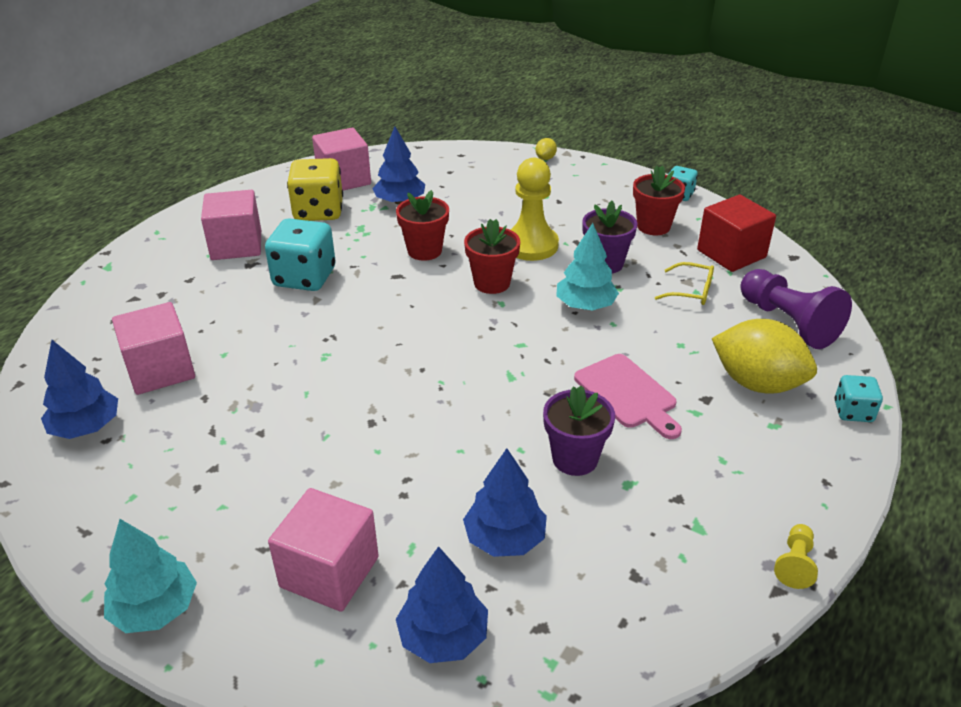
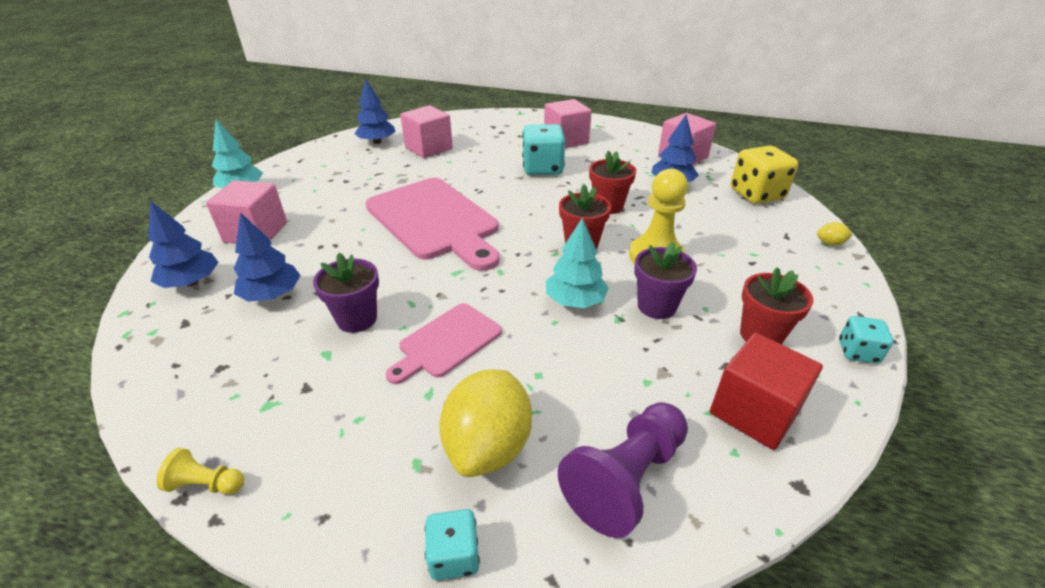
camera: 75 degrees right, 0 degrees up
(318, 211) = (629, 156): yellow dice -> yellow dice (756, 194)
(390, 382) = (435, 221): none -> pink cutting board
(691, 291) = (644, 377): yellow glasses -> none

